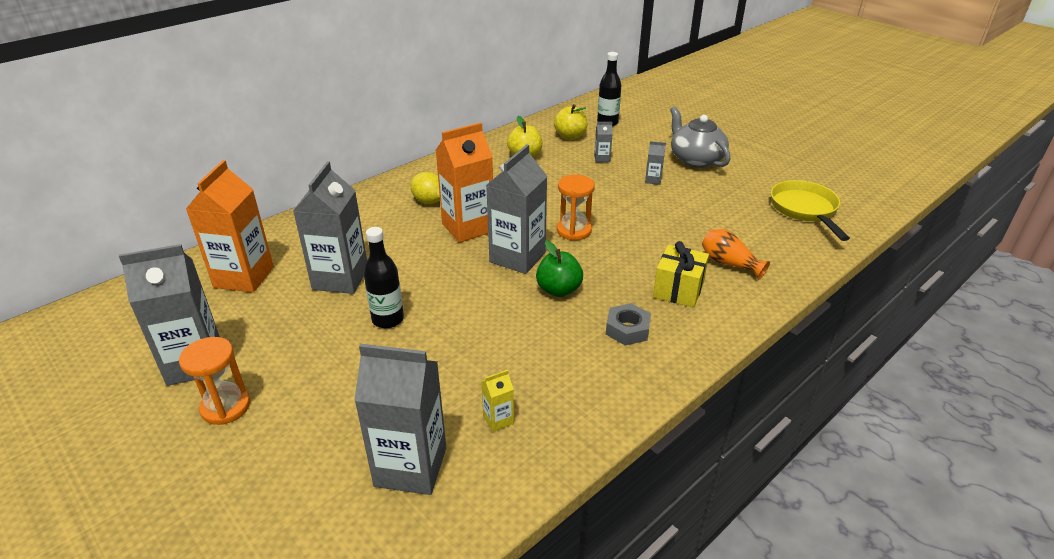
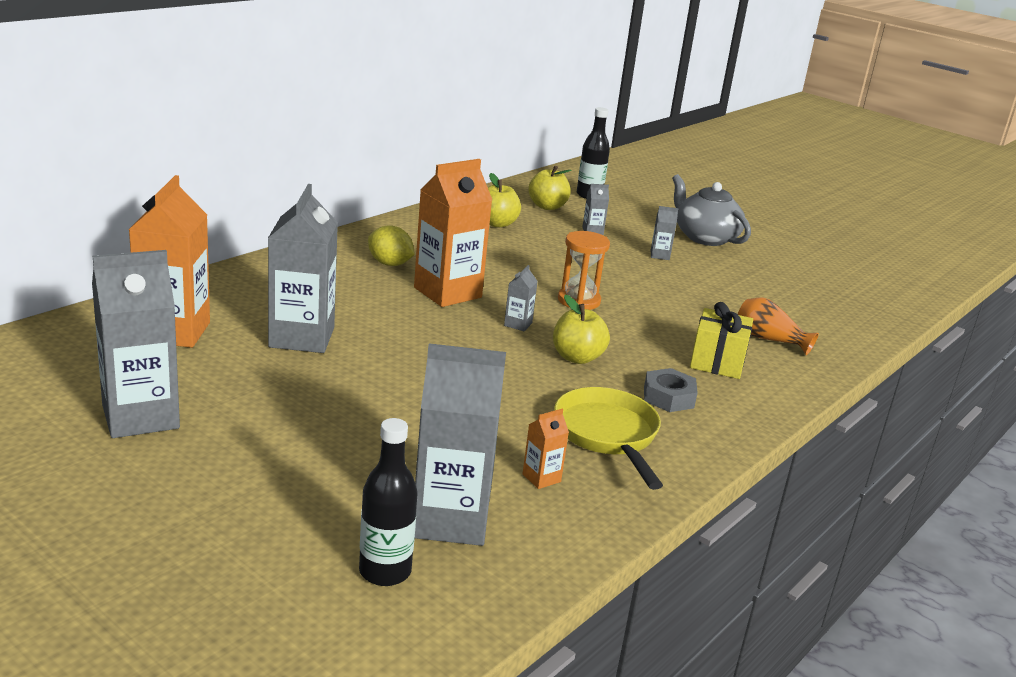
camera: 10 degrees left, 10 degrees down
(226, 407) = (198, 460): orange hourglass -> none
(388, 319) = (376, 380): black bottle -> black bottle (385, 571)
(498, 420) = (541, 478): yellow carton -> orange carton
(517, 257) = (518, 324): grey carton -> grey carton, size x0.43
(558, 290) = (577, 357): green apple -> yellow apple
(805, 210) = (842, 292): yellow pan -> yellow pan (608, 435)

